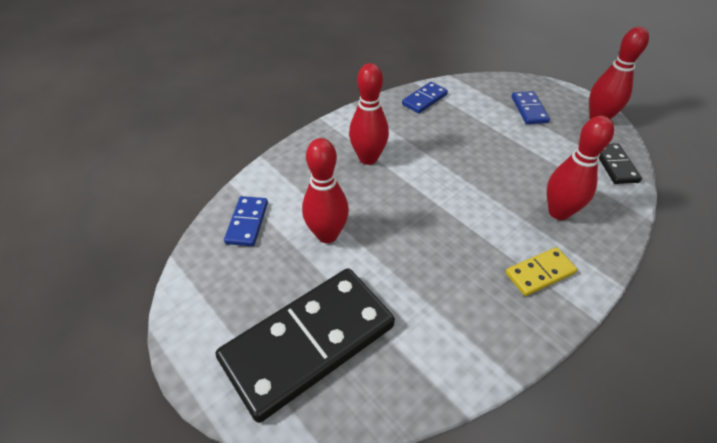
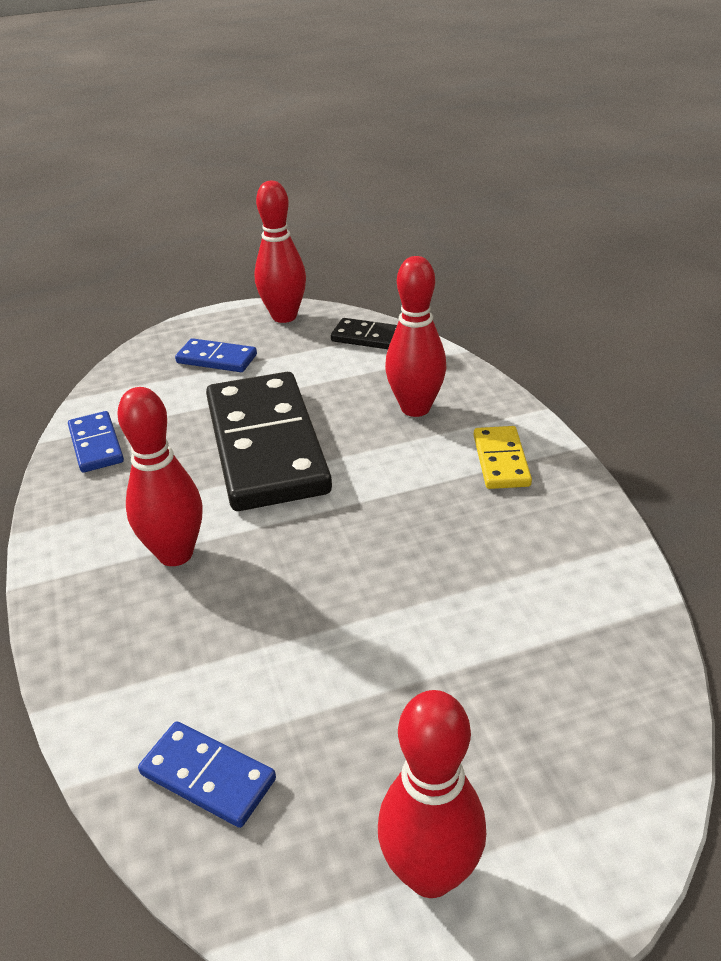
camera: 65 degrees left, 10 degrees down
(308, 343) = (520, 744): black domino -> black domino (266, 446)
(327, 235) = (312, 658): red bowling pin -> red bowling pin (430, 873)

